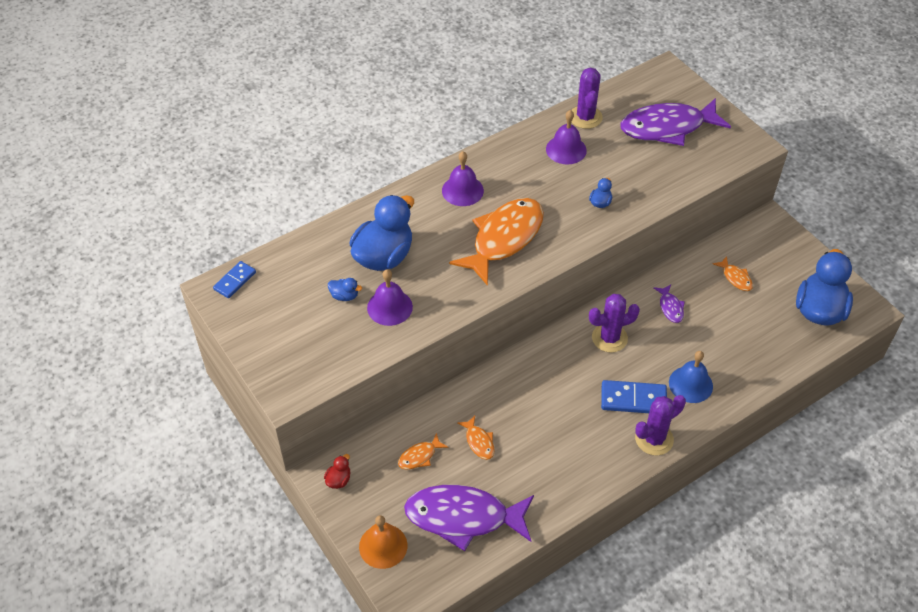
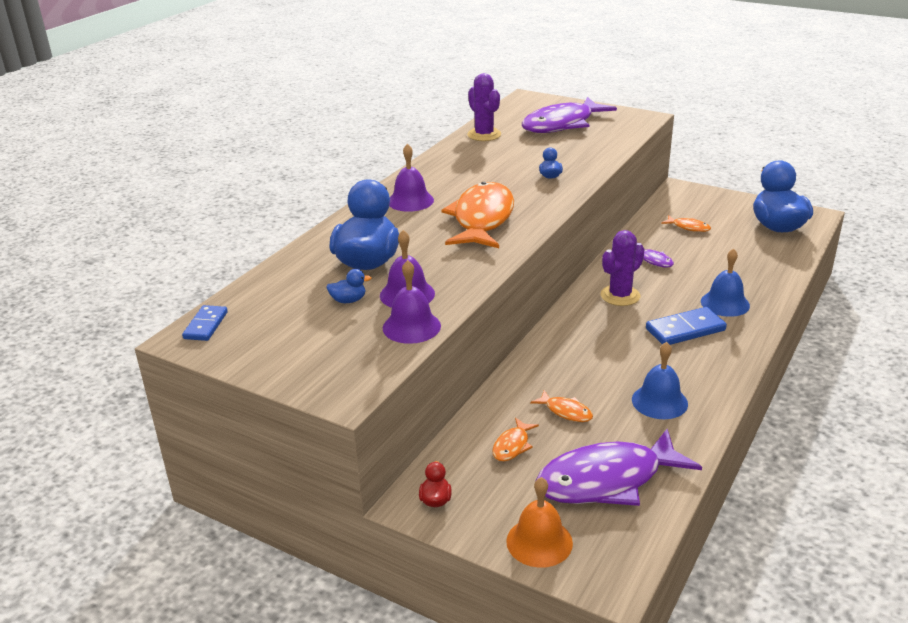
camera: 25 degrees left, 20 degrees down
(555, 463) = (659, 401): none -> blue bell
(566, 149) = (485, 155): purple bell -> purple bell (411, 327)
(654, 439) = (733, 351): purple cactus -> none

